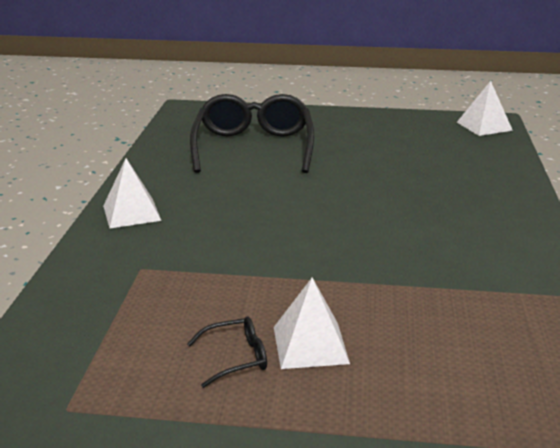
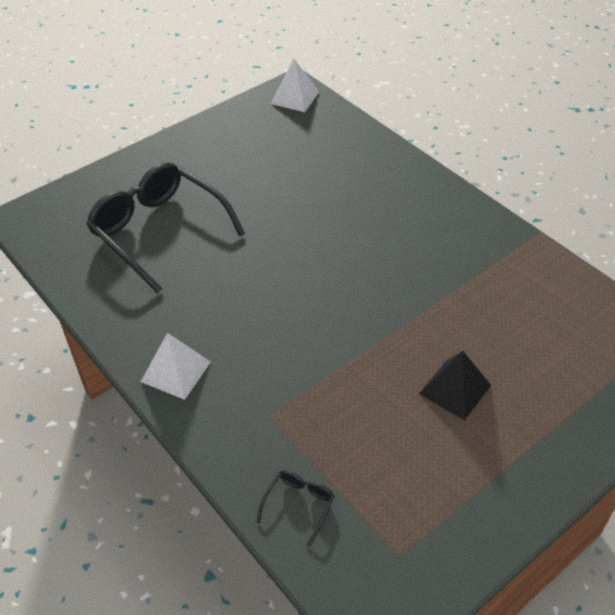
camera: 45 degrees left, 20 degrees up
(236, 358) = (432, 434): black glasses -> black glasses (299, 505)
(310, 345) = (455, 389): white pyramid -> black pyramid

